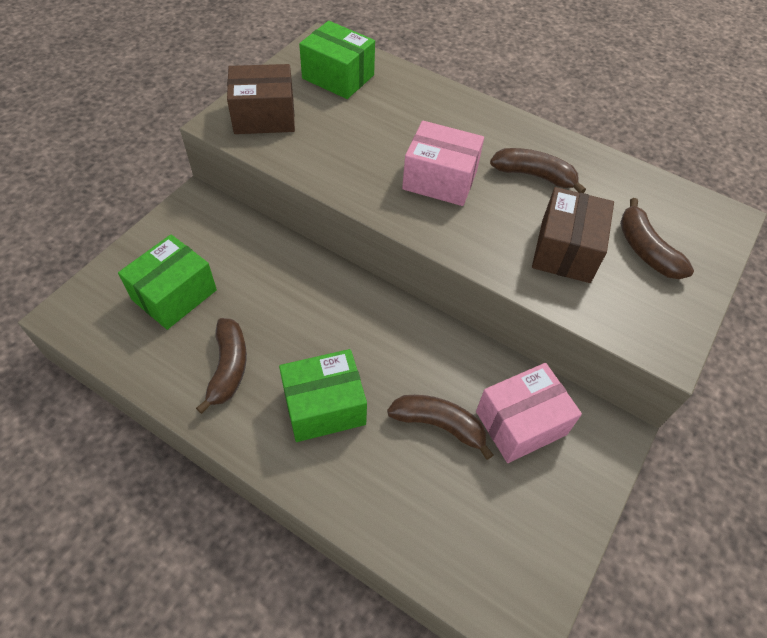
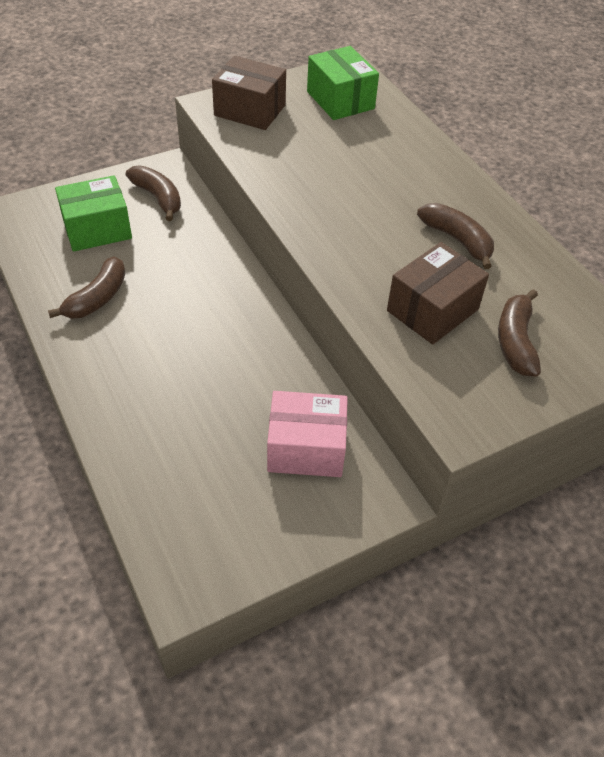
camera: 30 degrees right, 5 degrees down
(324, 406) = (149, 358): green box -> none
(439, 425) = (232, 416): brown banana -> brown banana (158, 198)
(440, 180) = (362, 211): pink box -> none

